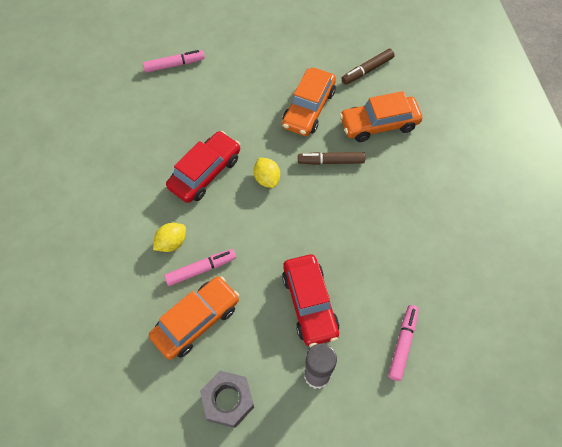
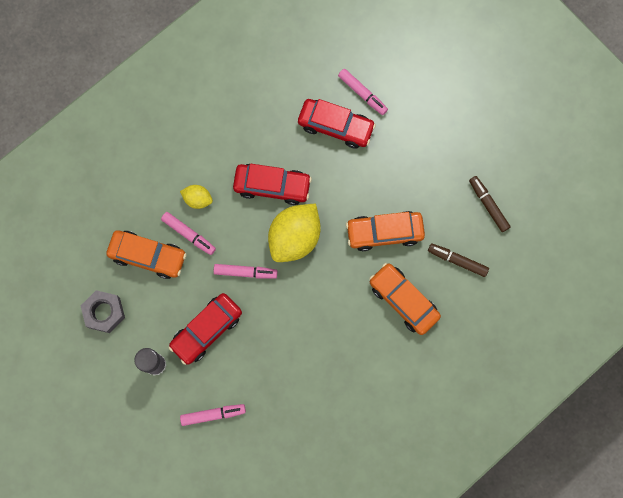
camera: 60 degrees right, 15 degrees up
(188, 97) = (335, 126): none -> red car
(267, 179) = (295, 238): yellow lemon -> yellow lemon, size x2.04
(273, 237) = (245, 272): none -> pink marker
(331, 161) = (341, 279): brown marker -> brown marker (488, 205)

